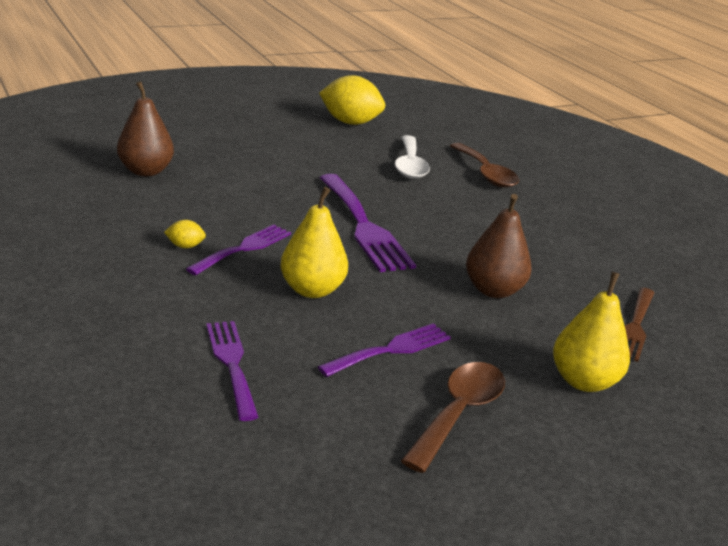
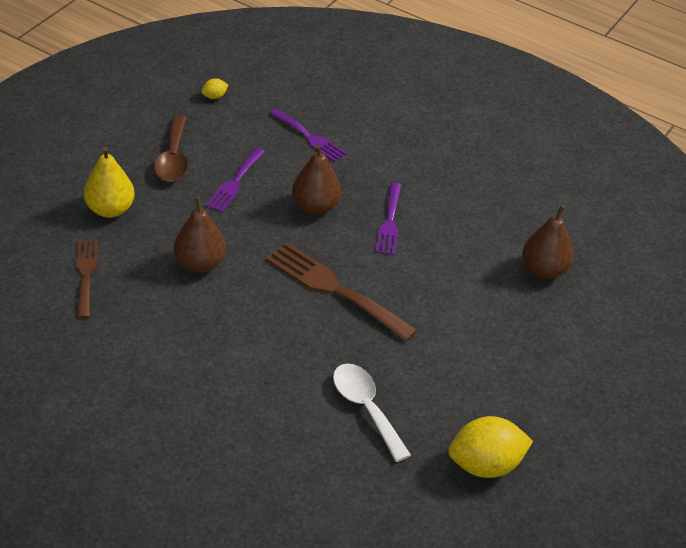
camera: 150 degrees right, 15 degrees up
(185, 246) = (425, 206): yellow lemon -> yellow lemon (214, 96)
(312, 290) = (315, 207): yellow pear -> brown pear
(364, 226) = (334, 289): purple fork -> brown fork
(486, 173) = (289, 437): brown spoon -> none

